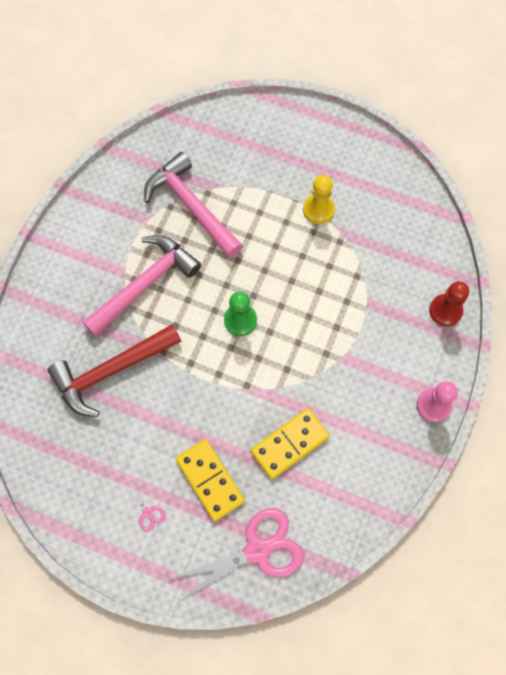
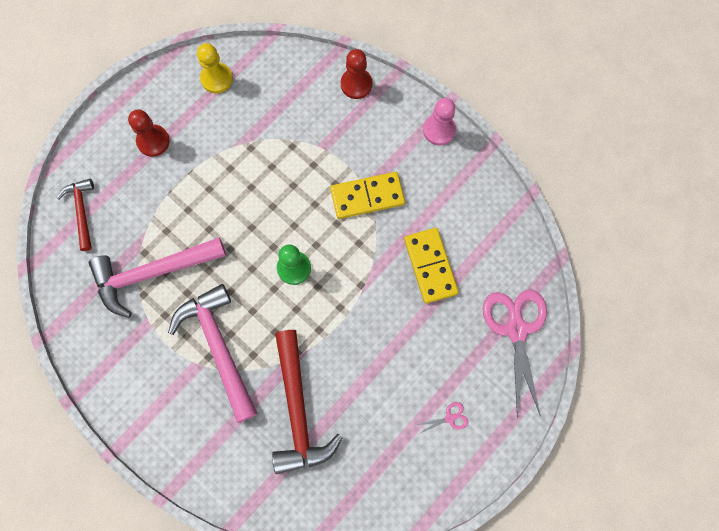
camera: 70 degrees left, 5 degrees up
(210, 480) = (439, 350): yellow domino -> yellow domino (367, 197)
(224, 131) = (81, 211): none -> red hammer
(311, 160) = (153, 141): none -> red pawn
(318, 210) = (209, 154): yellow pawn -> yellow pawn (216, 79)

